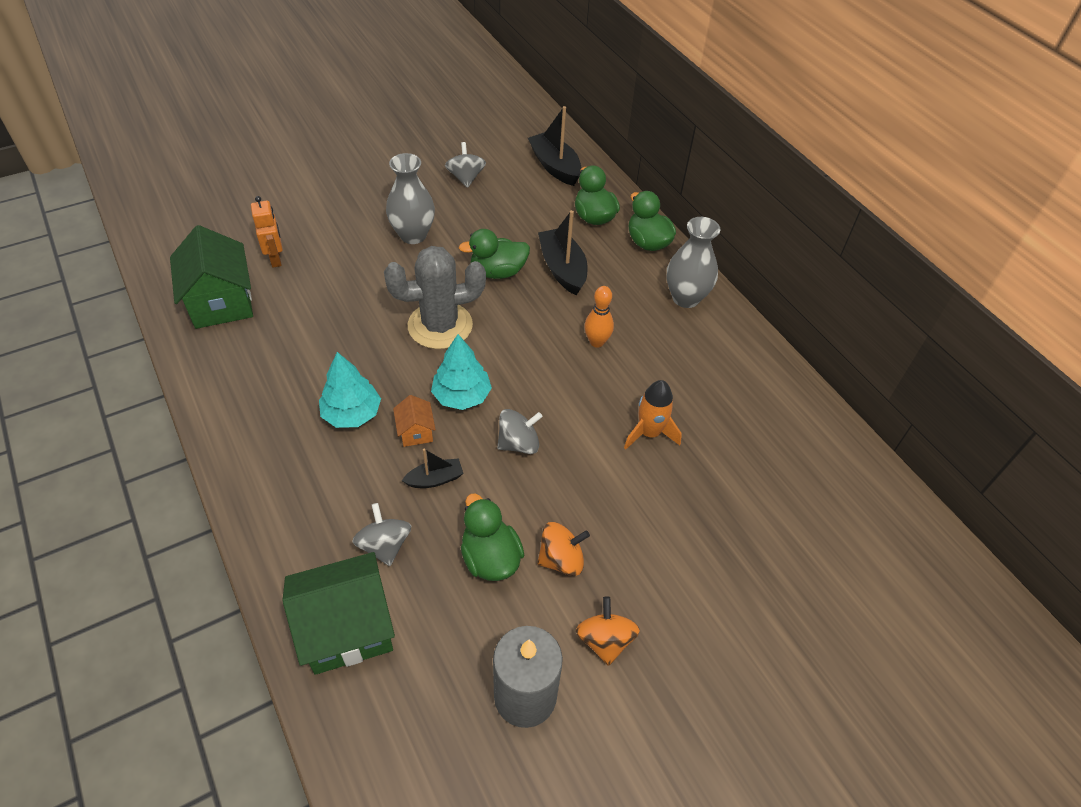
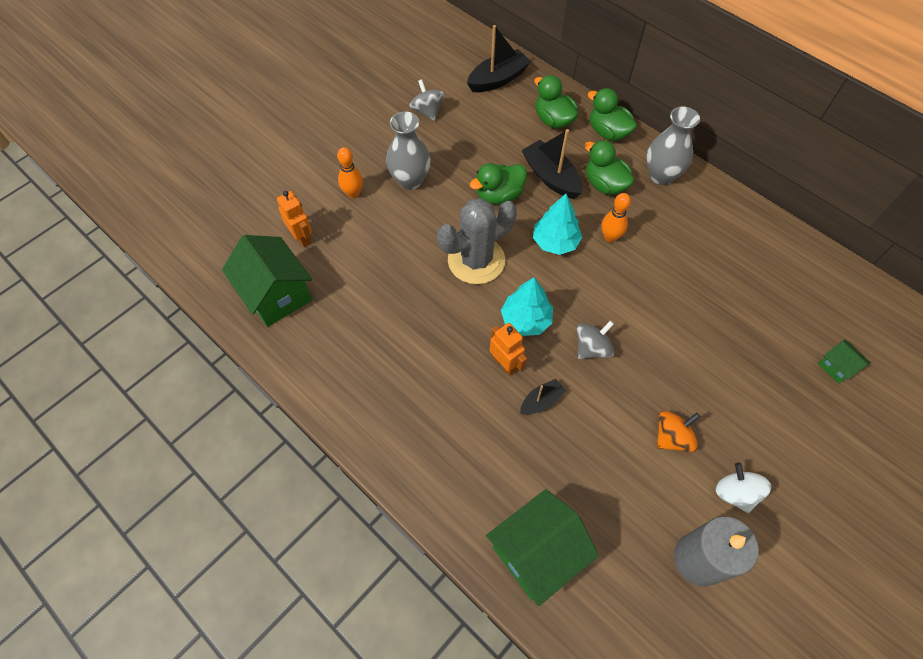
camera: 15 degrees left, 10 degrees up
(349, 232) = (353, 193): none -> orange bowling pin
(352, 414) = (444, 364): turquoise tree -> turquoise tree (555, 242)
(384, 545) = (530, 472): grey spinning top -> none
(416, 432) = (505, 364): orange house -> orange robot
(490, 558) = (617, 454): green duck -> green duck (604, 184)
(555, 166) = (498, 79): black boat -> black boat turned 105 degrees clockwise
(605, 640) = (735, 493): orange spinning top -> white spinning top
(649, 433) = (688, 306): orange rocket -> none
(795, 545) = (836, 367): none -> green house

